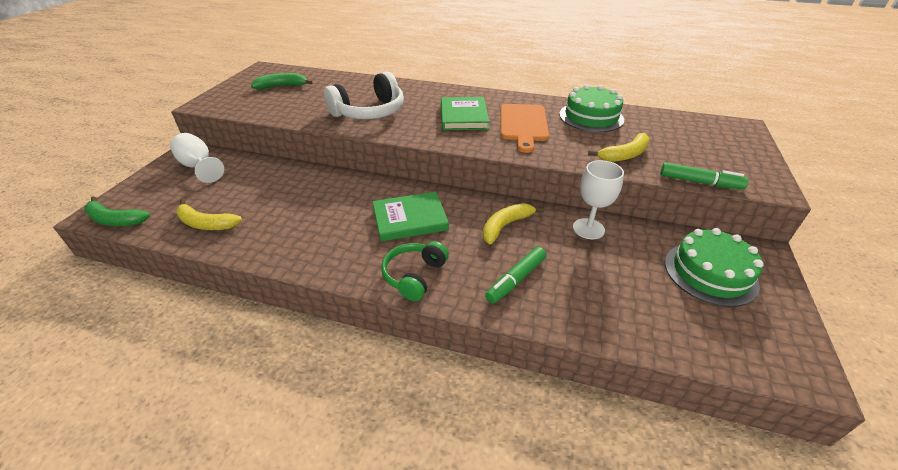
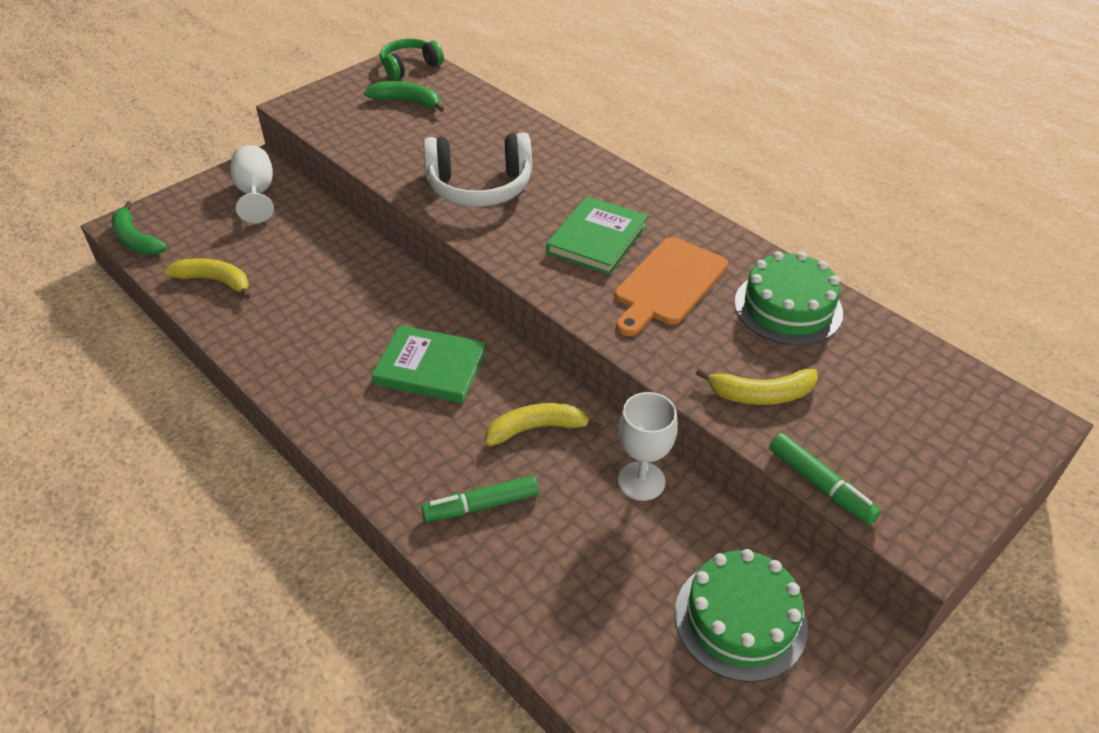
camera: 30 degrees right, 5 degrees up
(206, 223) = (215, 281): yellow banana -> yellow banana turned 150 degrees clockwise
(414, 275) = (374, 446): green headphones -> green headphones (409, 67)

